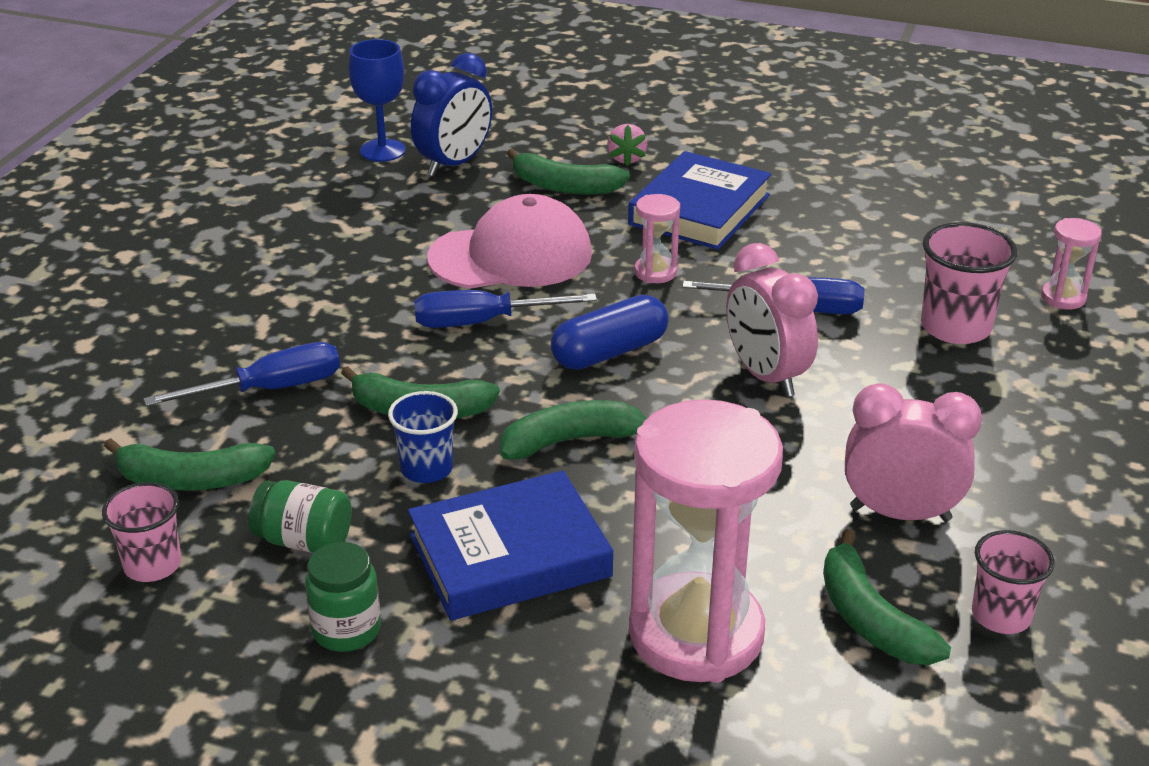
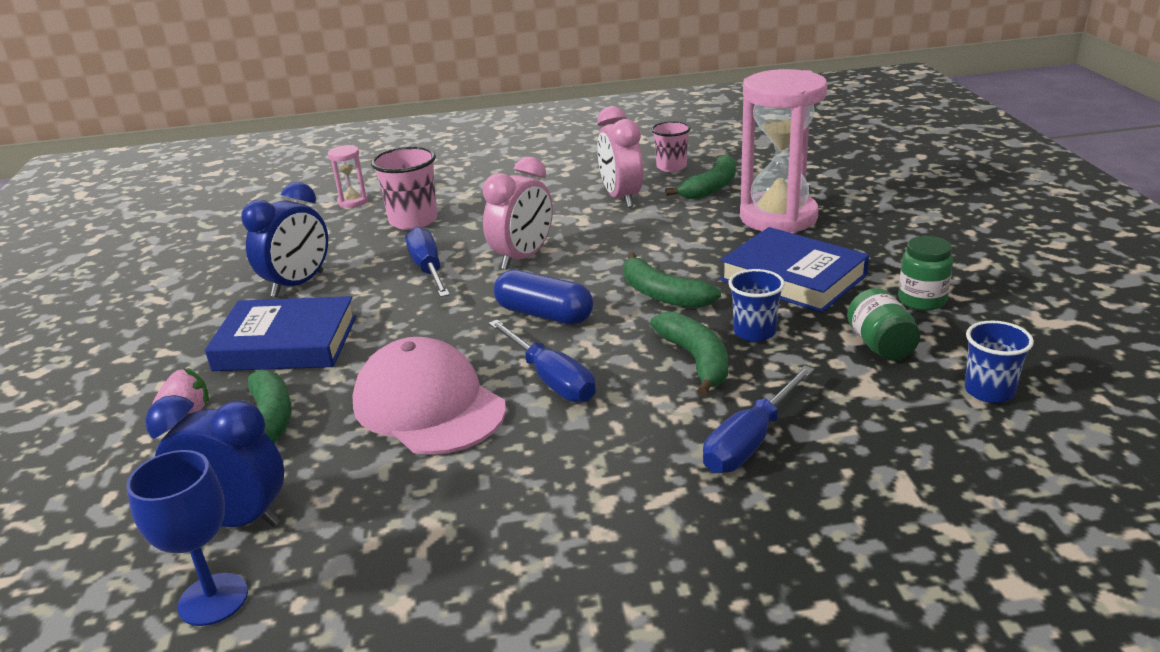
camera: 115 degrees left, 5 degrees down
(152, 565) = (989, 391): pink cup -> blue cup
(191, 480) = (897, 421): green banana -> none
(270, 389) = (750, 441): blue screwdriver -> blue screwdriver turned 90 degrees counterclockwise
(655, 272) = (411, 331): pink hourglass -> none
(829, 230) = (298, 284): none -> blue clock

